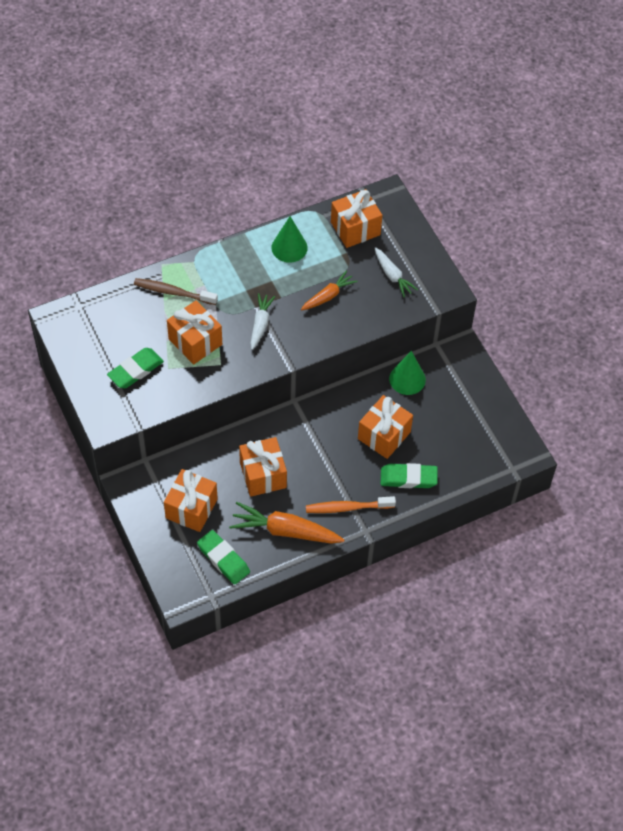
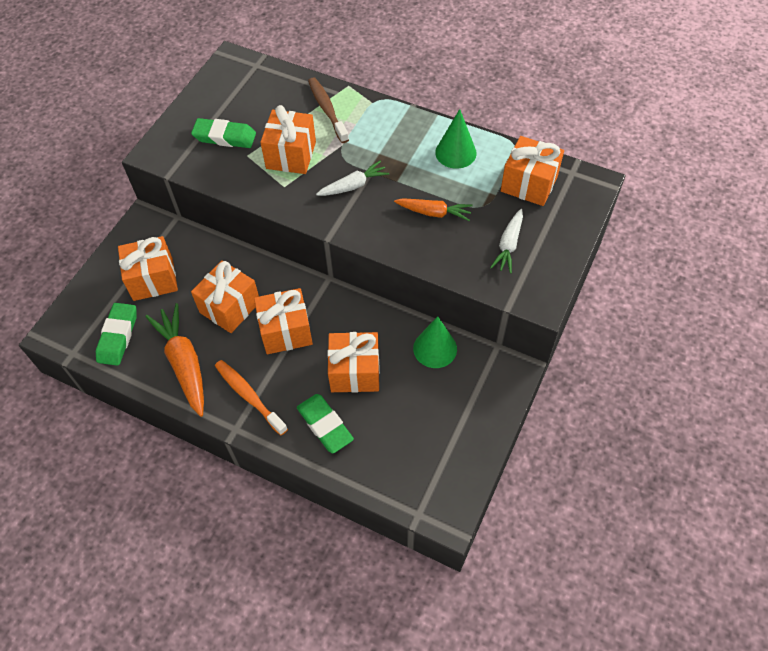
camera: 55 degrees right, 0 degrees up
(315, 454) = (286, 331): none -> orange gift

